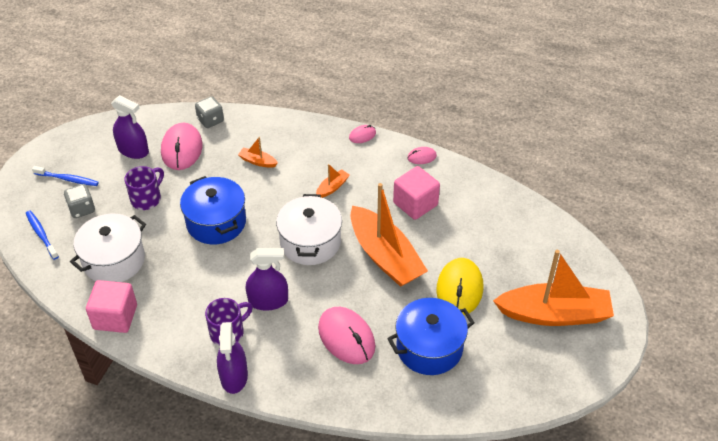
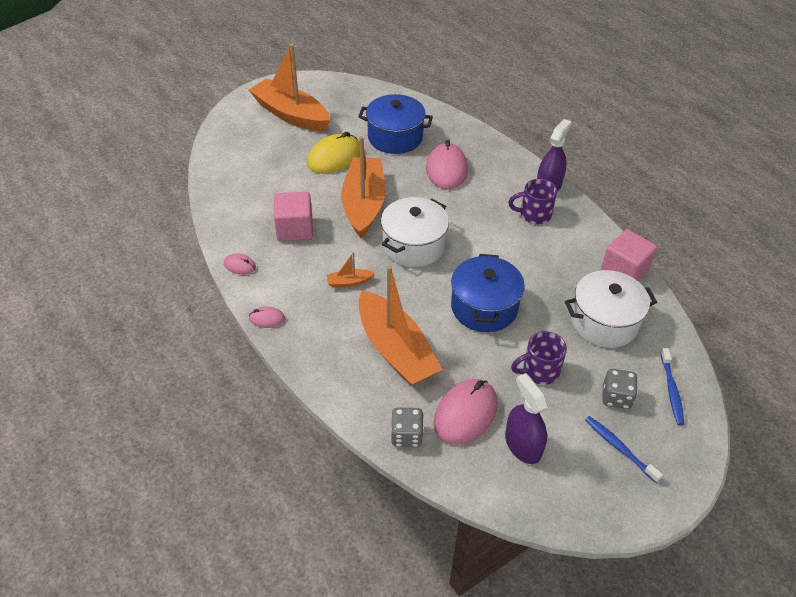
camera: 145 degrees left, 0 degrees up
(257, 161) = (395, 350): orange boat -> orange boat, size x2.44
(268, 301) = (486, 220): purple spray bottle -> none

